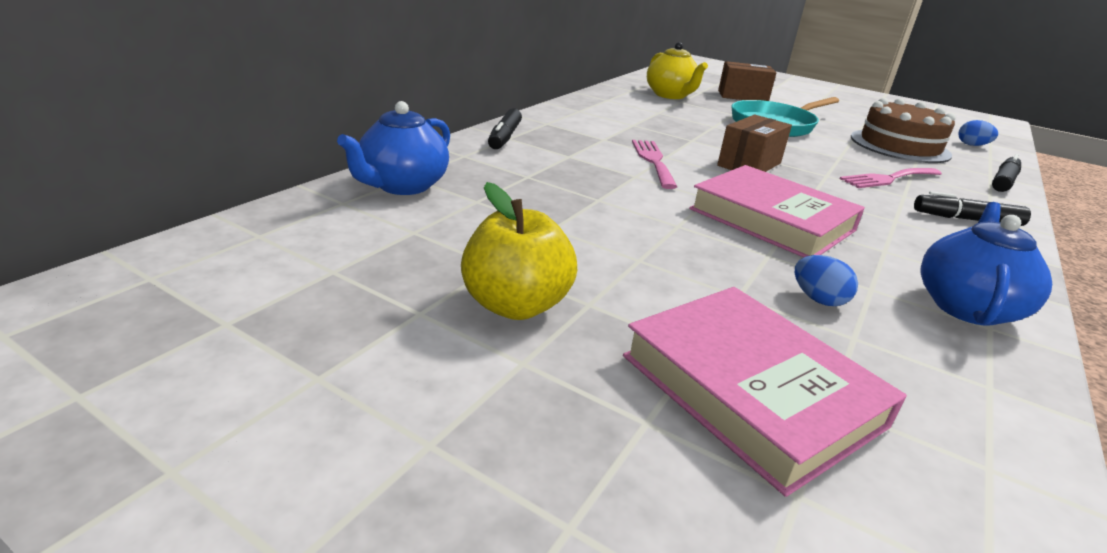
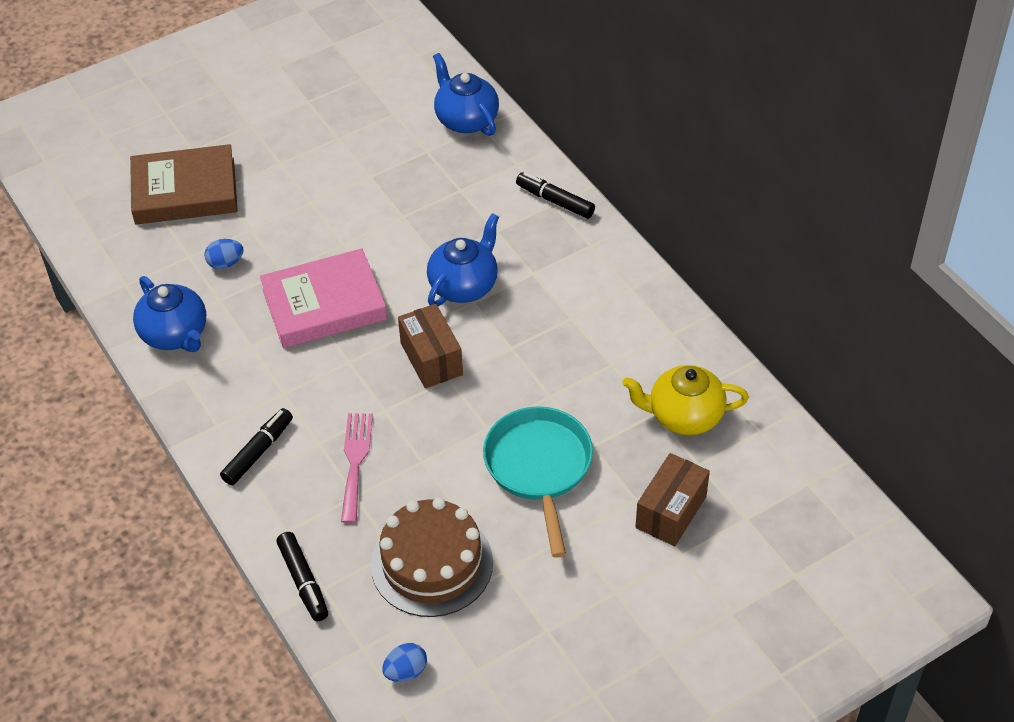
camera: 120 degrees right, 20 degrees up
(516, 305) = (294, 135): yellow apple -> none
(653, 161) = (464, 285): pink fork -> blue teapot
(750, 390) = (185, 191): pink book -> brown book

